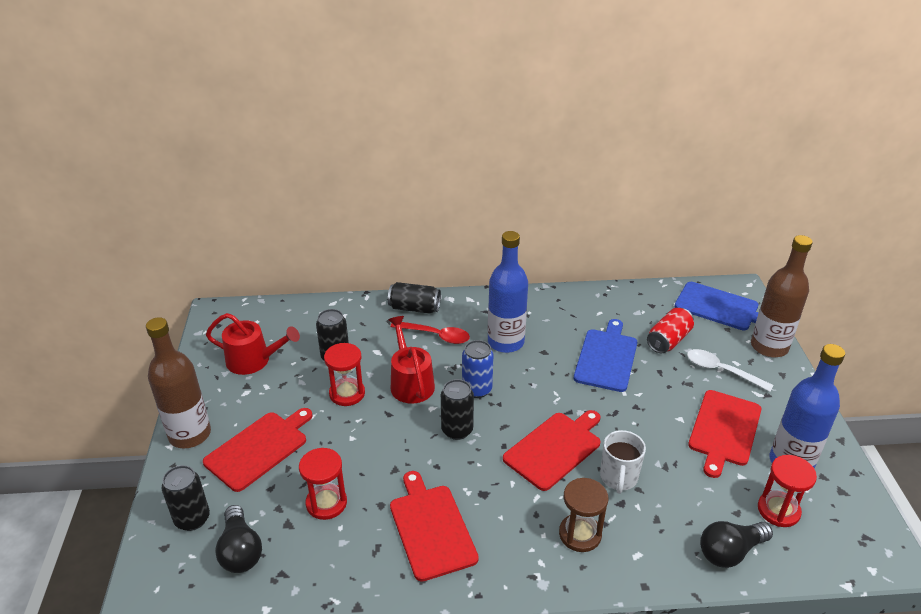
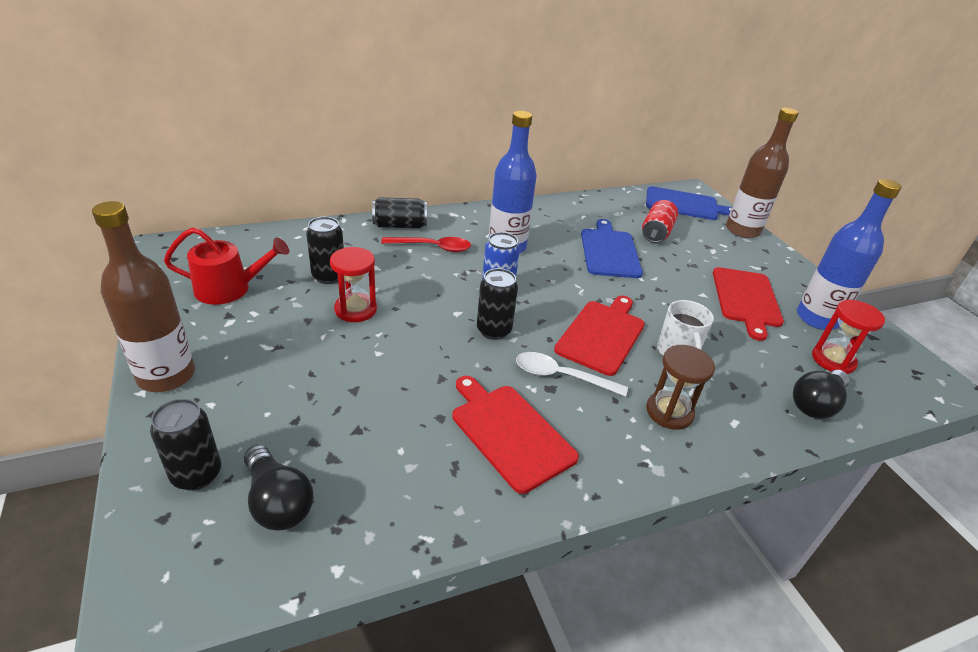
camera: 20 degrees left, 0 degrees up
(259, 448) = (265, 379): red cutting board -> none
(326, 503) = (373, 426): red hourglass -> none
(410, 383) = (424, 292): red watering can -> none
(721, 371) = (715, 252): white spoon -> white spoon (561, 376)

